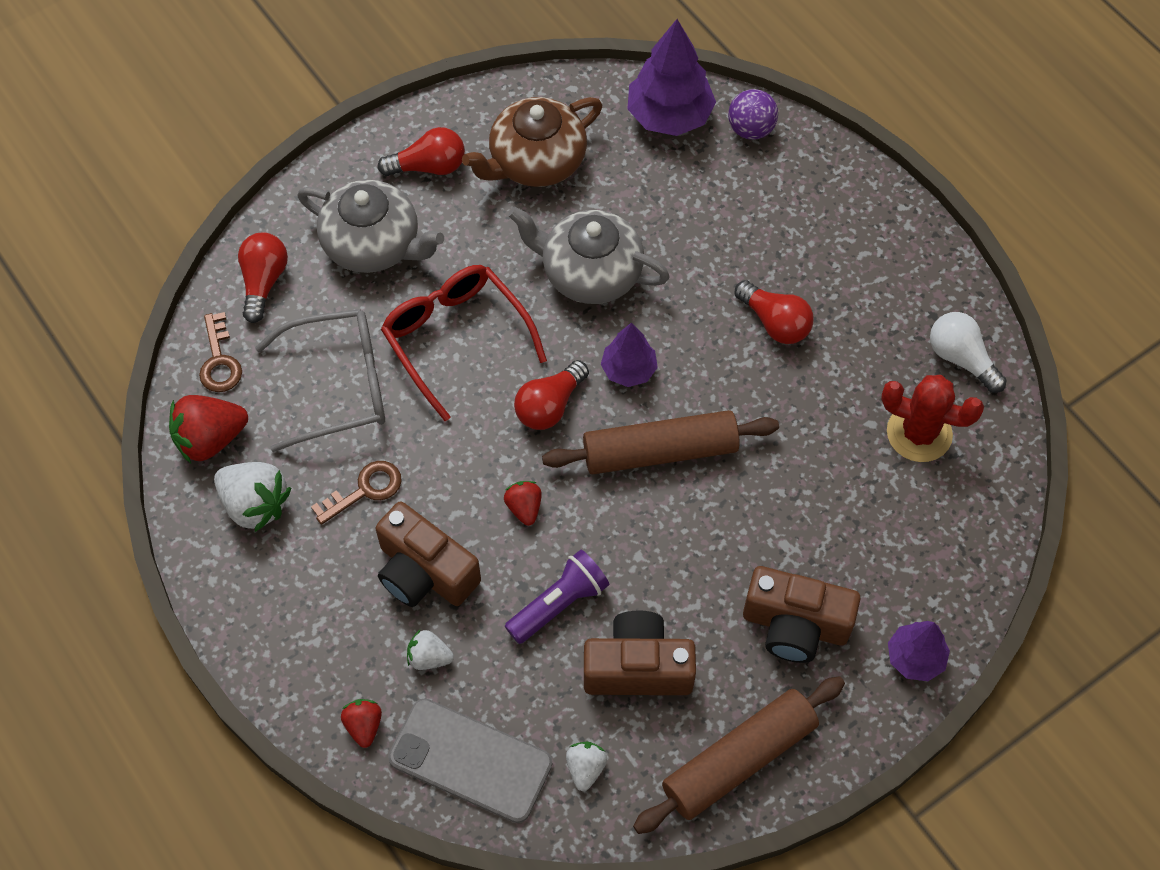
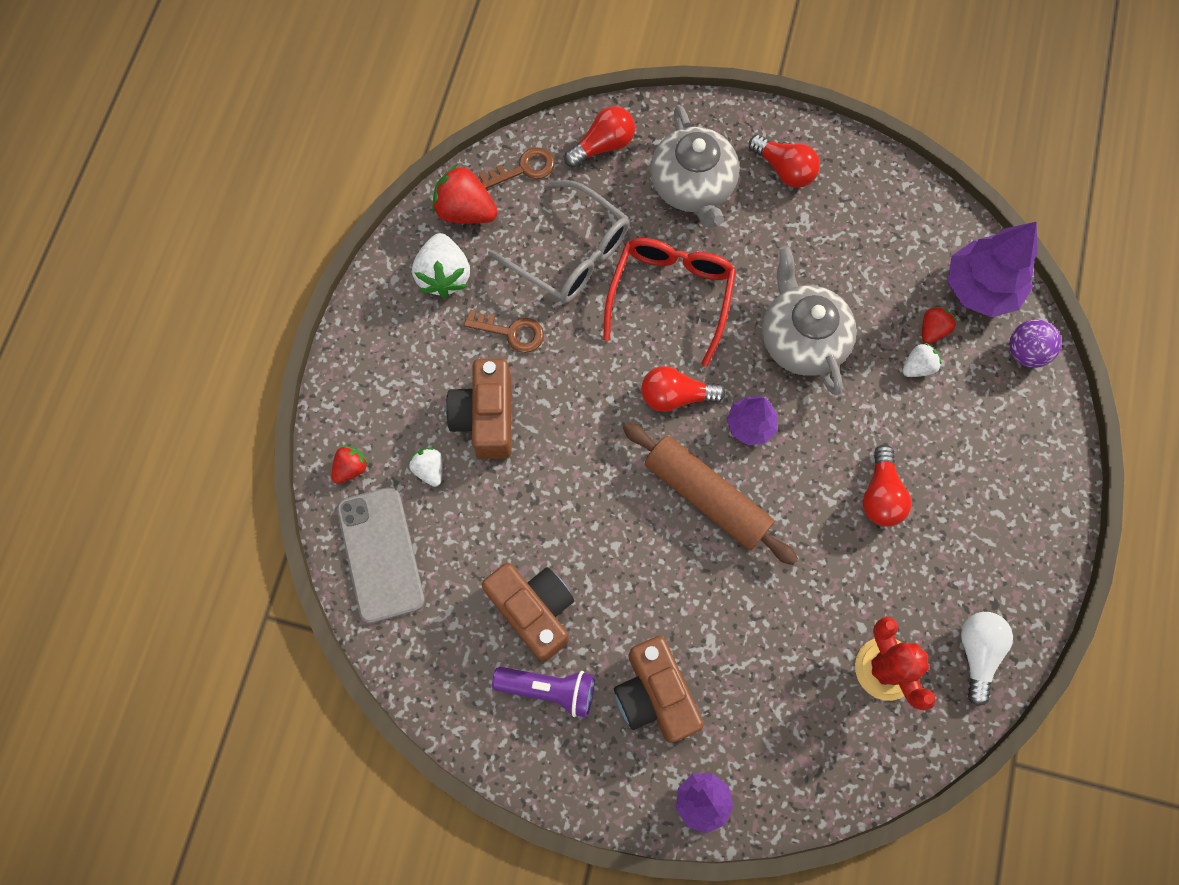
camera: 50 degrees right, 10 degrees up
(219, 360) = (524, 169): brown key -> brown key turned 150 degrees counterclockwise
(524, 508) = (586, 442): red strawberry -> red strawberry (932, 330)
(535, 161) = (855, 232): brown teapot -> none
(559, 604) = (535, 521): purple flashlight -> purple flashlight (549, 689)
(585, 768) = (434, 633): white strawberry -> white strawberry (917, 367)
(739, 760) = (523, 733): brown rolling pin -> none

